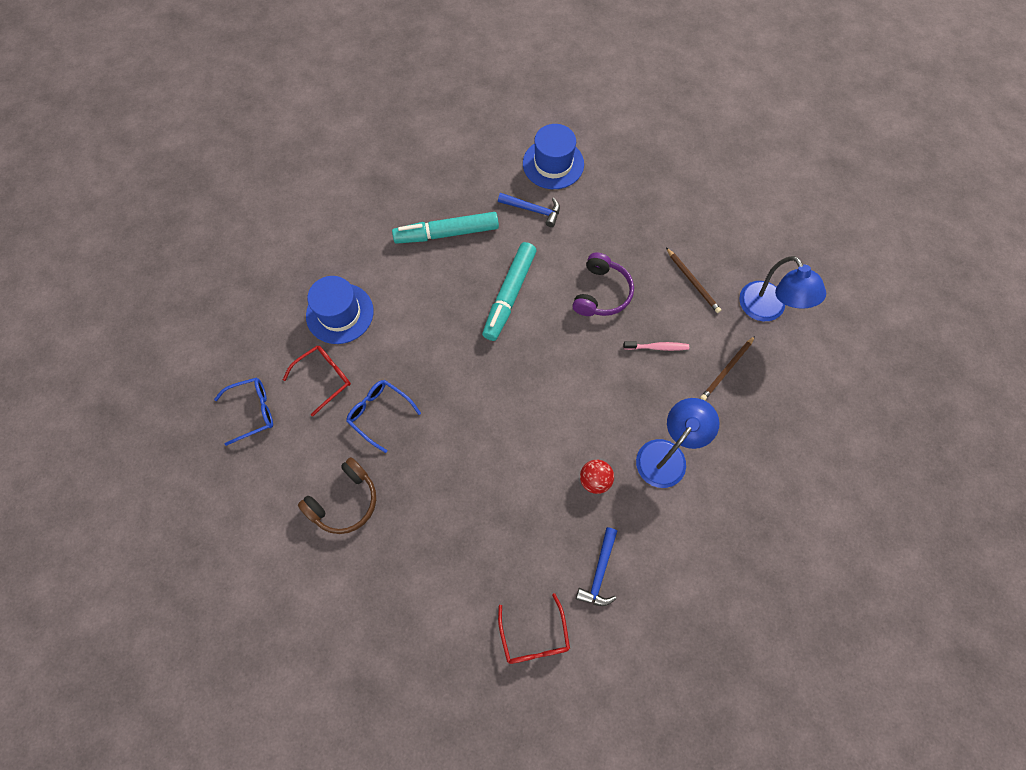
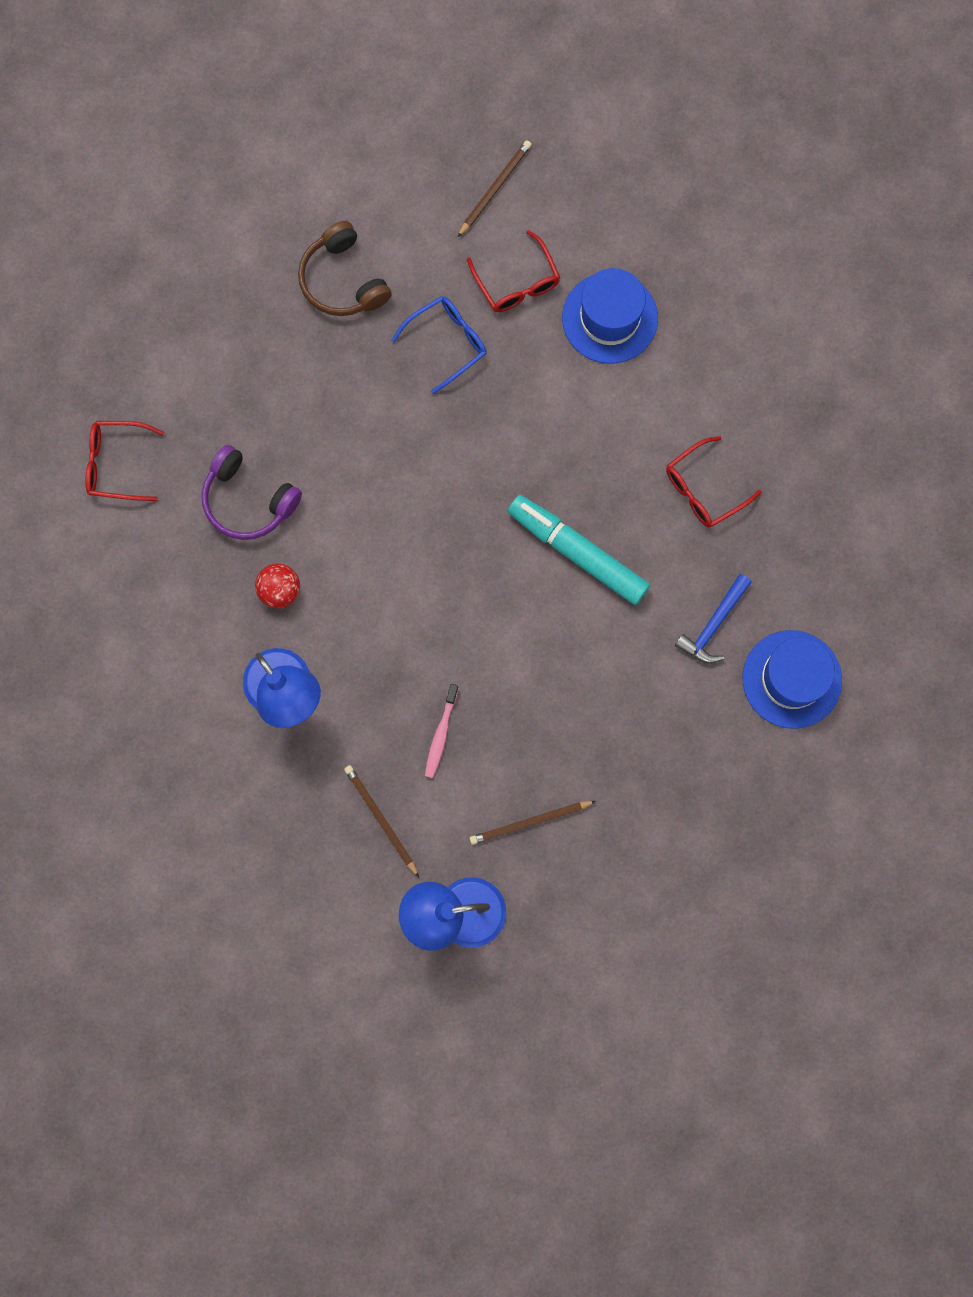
camera: 105 degrees right, 10 degrees up
(253, 411) = (495, 188): blue glasses -> brown pencil
(447, 233) = (703, 489): turquoise marker -> red glasses
(599, 572) = (165, 561): blue hammer -> none
(601, 293) = (546, 683): purple headphones -> purple headphones (248, 500)

